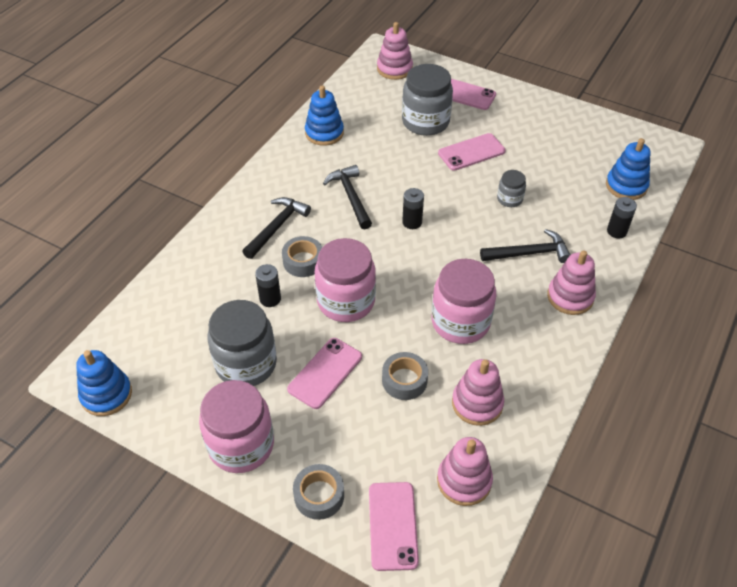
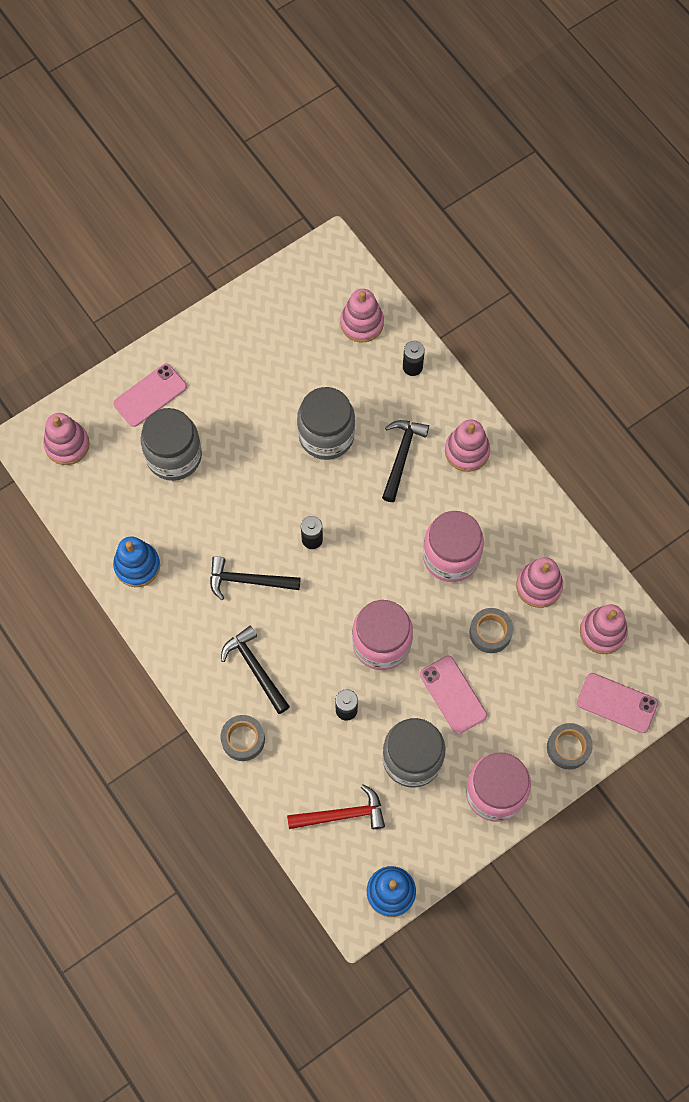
camera: 65 degrees left, 20 degrees up
(170, 330) = (342, 814): none -> red hammer
(303, 261) = (313, 661): grey tape -> grey tape (243, 739)
(471, 152) = (244, 435): pink phone -> none
(509, 199) = (326, 435): grey jar -> grey jar, size x2.01
(626, 186) = (362, 323): blue stacking toy -> pink stacking toy

